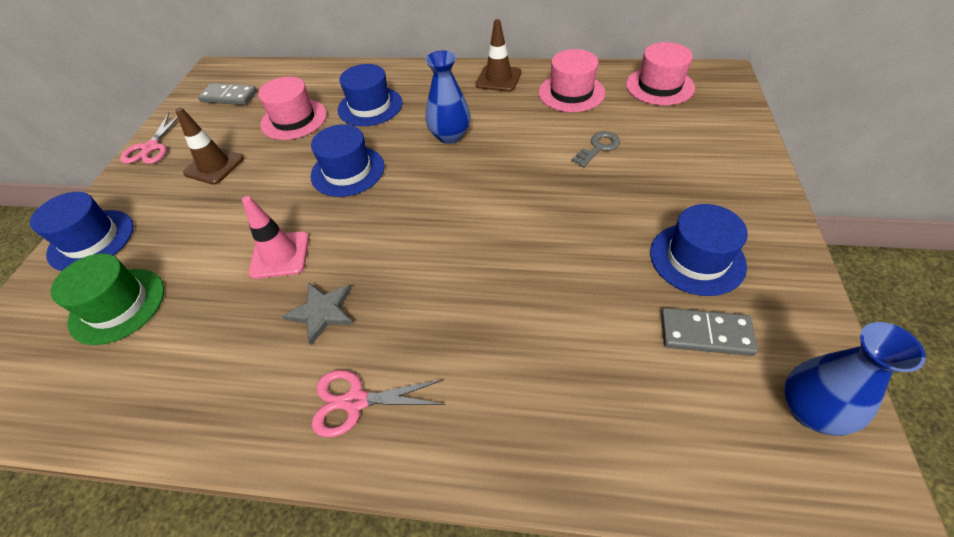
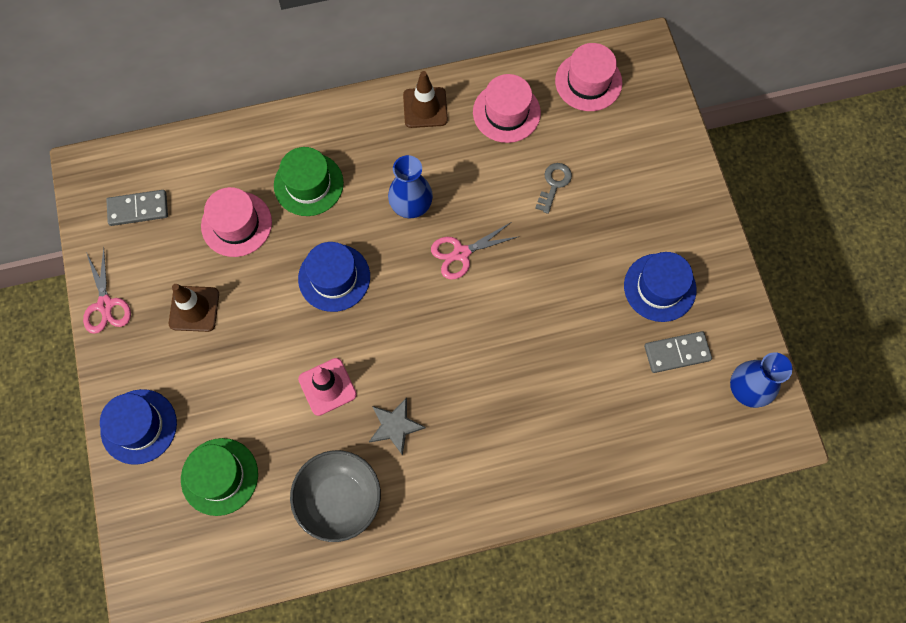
camera: 25 degrees left, 20 degrees up
(212, 370) = (339, 499): none -> grey bowl
(355, 401) = (459, 484): pink scissors -> pink scissors (461, 253)
(370, 106) = (308, 184): blue hat -> green hat

